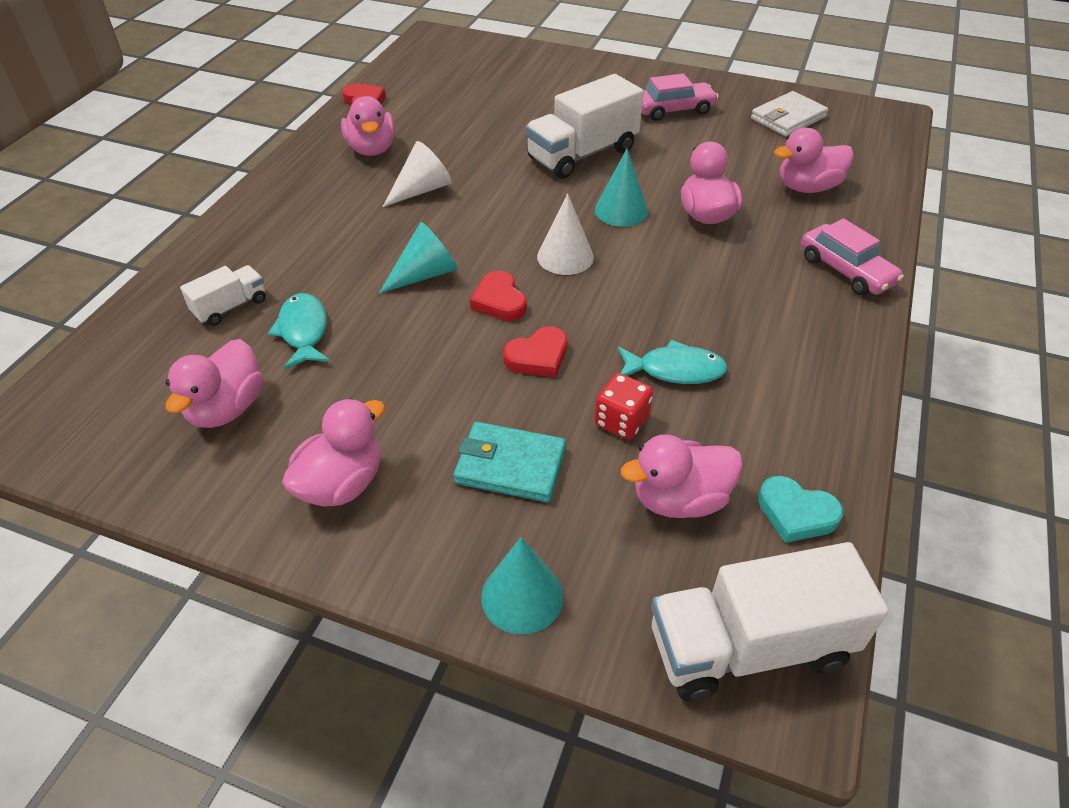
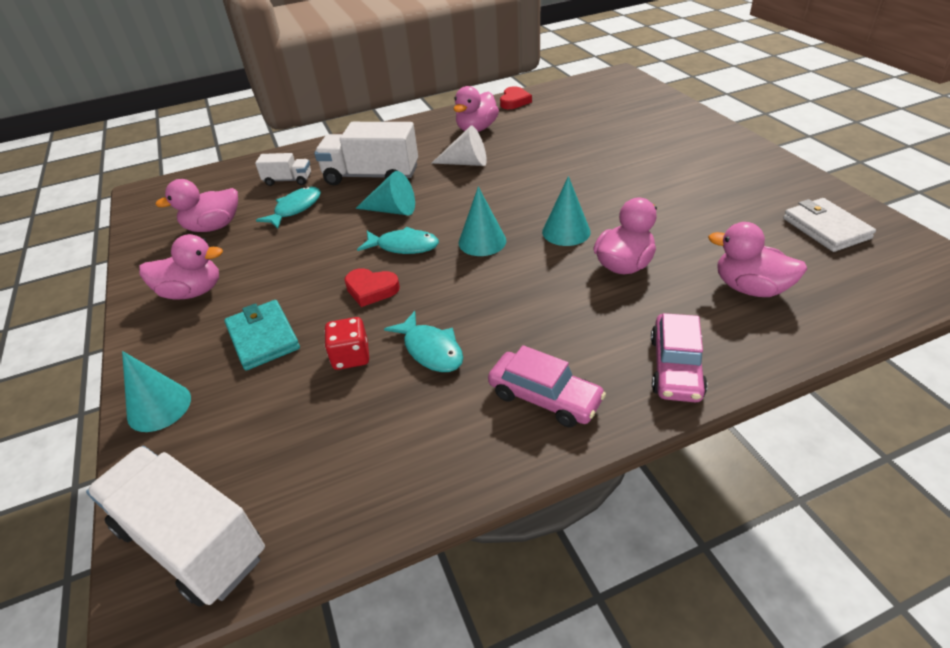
camera: 50 degrees right, 5 degrees down
(499, 301) = (404, 246): red heart -> turquoise fish
(565, 257) = (482, 241): white cone -> turquoise cone
(582, 154) = (600, 184): white truck -> white truck (371, 176)
(673, 110) = (724, 182): pink car -> pink car (544, 397)
(679, 499) = (303, 426): pink duck -> none
(788, 118) = (825, 228): white wallet -> white wallet turned 60 degrees clockwise
(796, 513) = (347, 495): turquoise heart -> none

